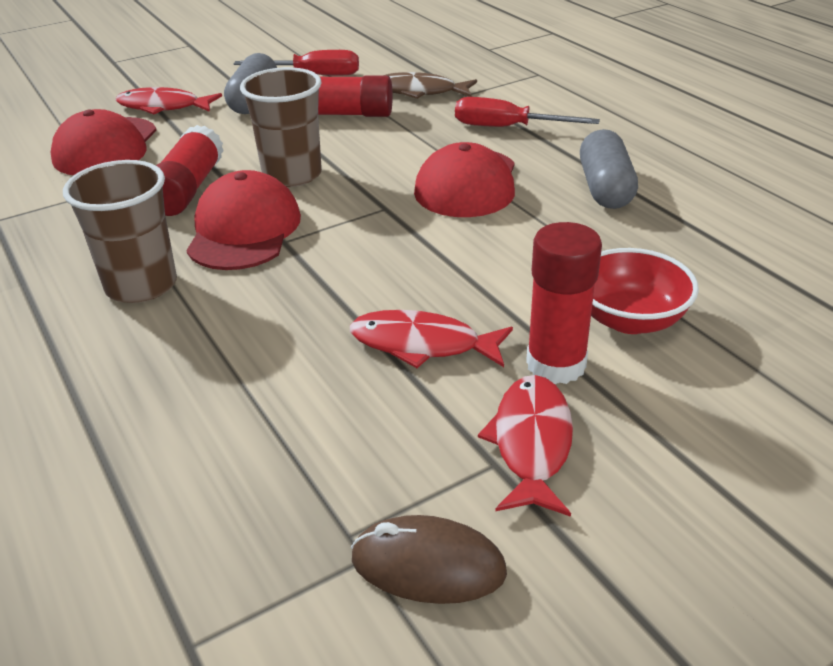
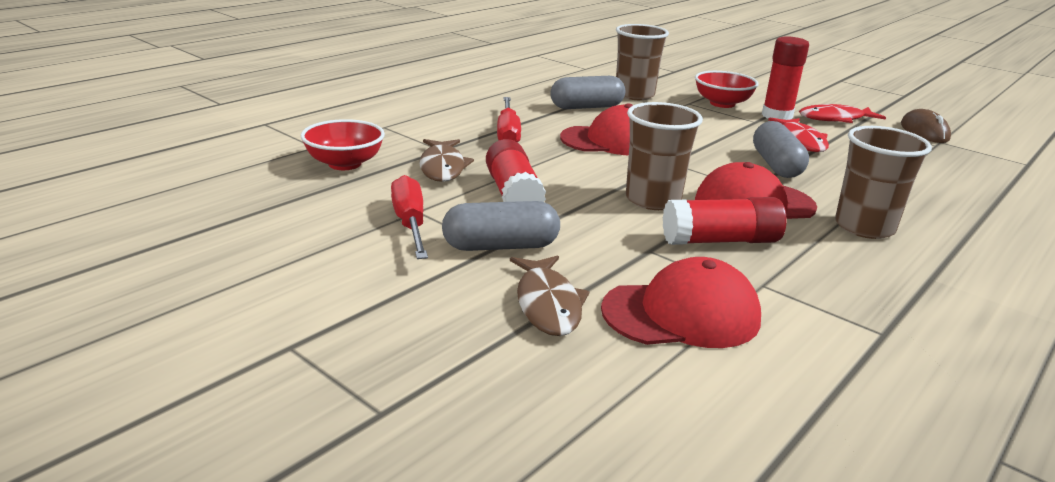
camera: 110 degrees left, 10 degrees down
(163, 107) = (547, 304): red fish -> brown fish
(340, 284) = (776, 165): none -> grey capsule
(443, 58) = (345, 164): none -> red bowl
(672, 239) = (634, 95): none -> brown cup

